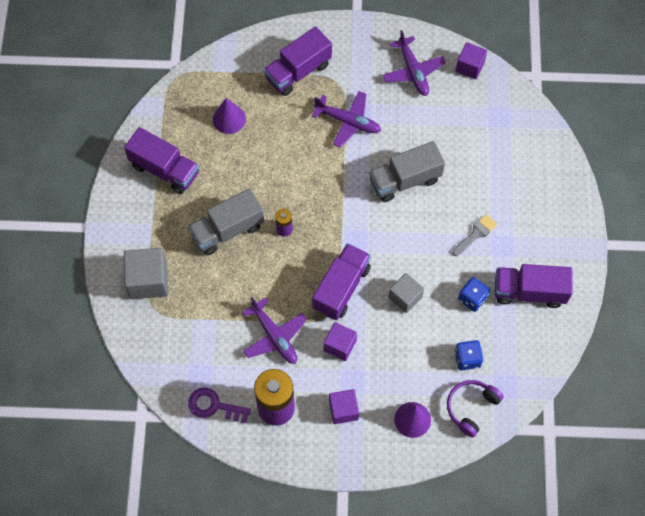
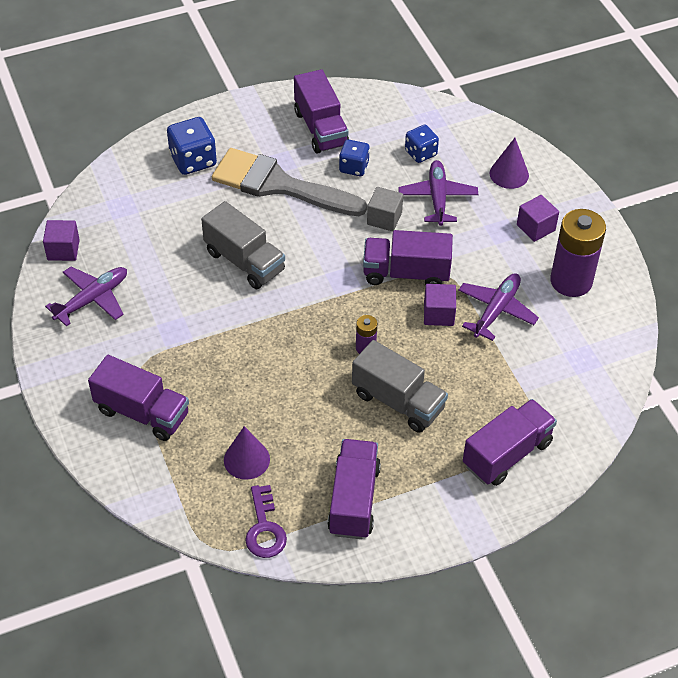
camera: 115 degrees left, 15 degrees down
(148, 280) = (507, 454): grey cube -> purple truck
(214, 406) = (606, 333): purple key -> purple key (264, 528)
(340, 345) = (470, 253): purple cube -> purple cube (438, 314)
(348, 122) = (192, 337): purple plane -> purple plane (437, 198)
(471, 407) = (468, 137): purple headphones -> none
(476, 234) = (278, 185): grey brush -> grey brush, size x2.48
(530, 182) = (193, 160): none -> blue dice

